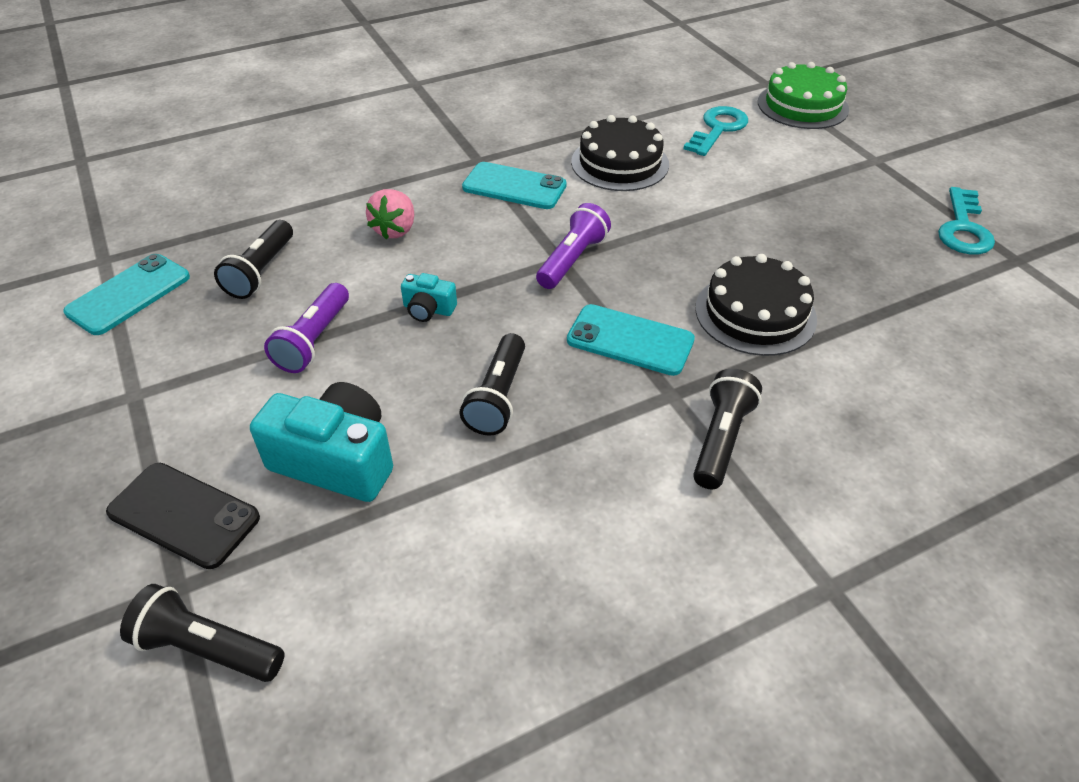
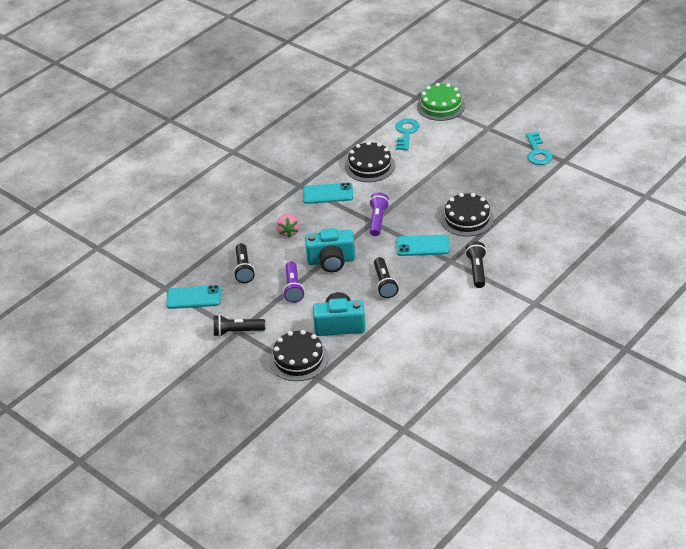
camera: 20 degrees left, 5 degrees down
(129, 294) = (194, 297): turquoise phone -> turquoise phone turned 75 degrees clockwise
(184, 515) = (298, 359): black phone -> black cake
(207, 648) = (343, 388): black flashlight -> black flashlight (237, 332)
(428, 309) = (331, 261): turquoise camera -> turquoise camera, size x2.01

